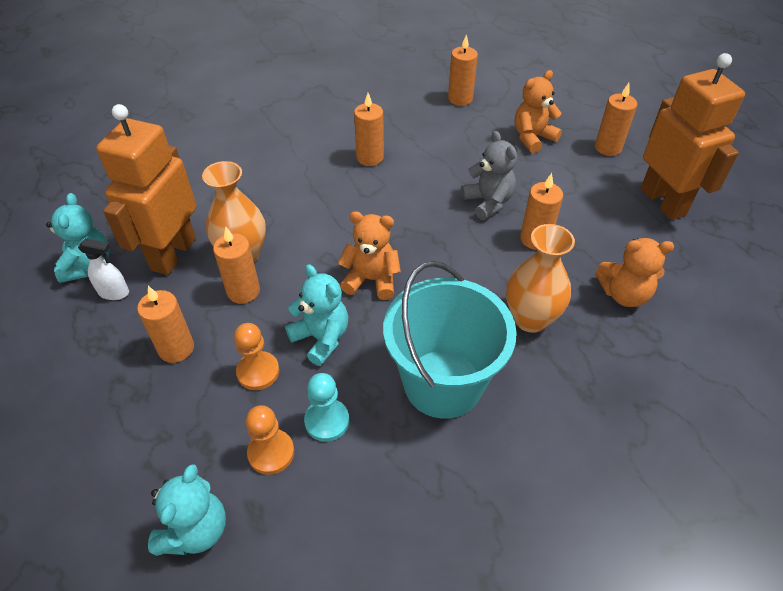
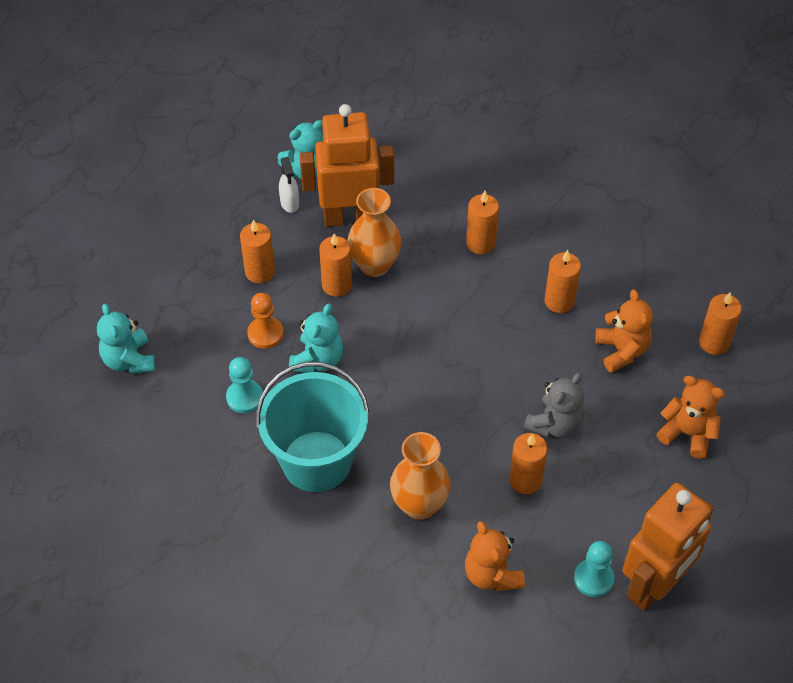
camera: 65 degrees right, 5 degrees up
(195, 530) = (129, 360): turquoise teddy bear -> turquoise teddy bear turned 75 degrees clockwise
(271, 452) = (203, 375): orange pawn -> none
(371, 280) = (399, 368): orange teddy bear -> orange teddy bear (621, 351)
(608, 148) = (718, 511): orange candle -> orange candle (480, 243)
(647, 233) = (593, 579): none -> turquoise pawn

